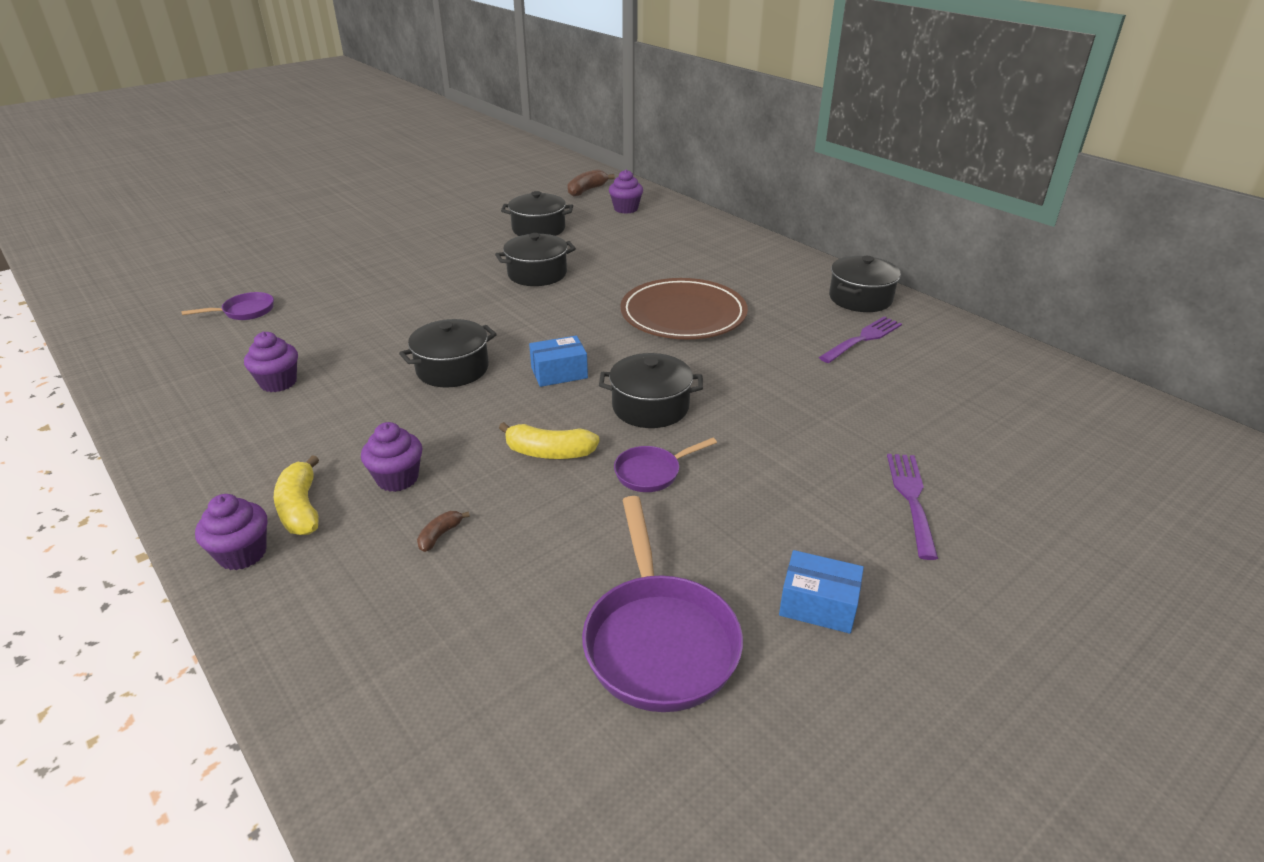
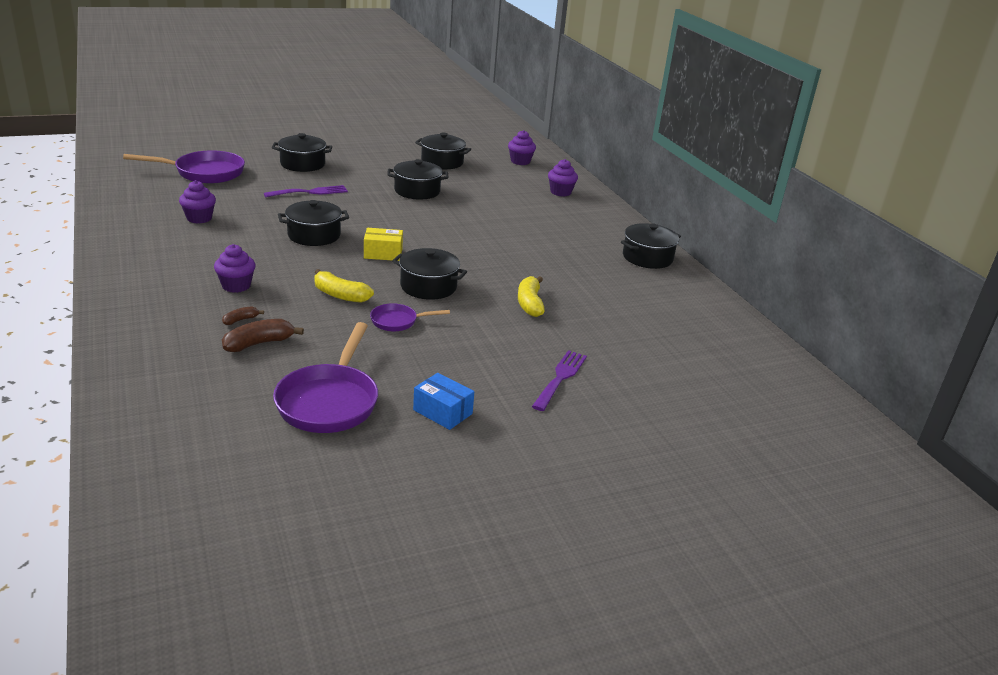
camera: 15 degrees right, 5 degrees down
(242, 554) = (123, 300): purple cupcake -> purple cupcake (560, 192)
(245, 311) = (204, 173): purple pan -> purple pan, size x1.90
(301, 508) = (169, 287): yellow banana -> yellow banana (530, 304)
(369, 269) = (302, 164): none -> black pot
(559, 373) = (383, 253): blue box -> yellow box
(587, 190) = (501, 143): brown banana -> brown banana (259, 343)
(683, 314) = (501, 238): brown plate -> none
(863, 338) = (622, 282): purple fork -> purple fork (310, 192)

